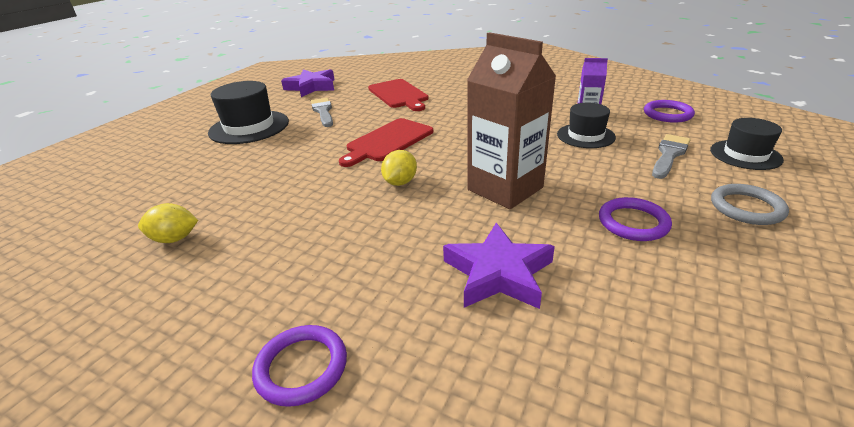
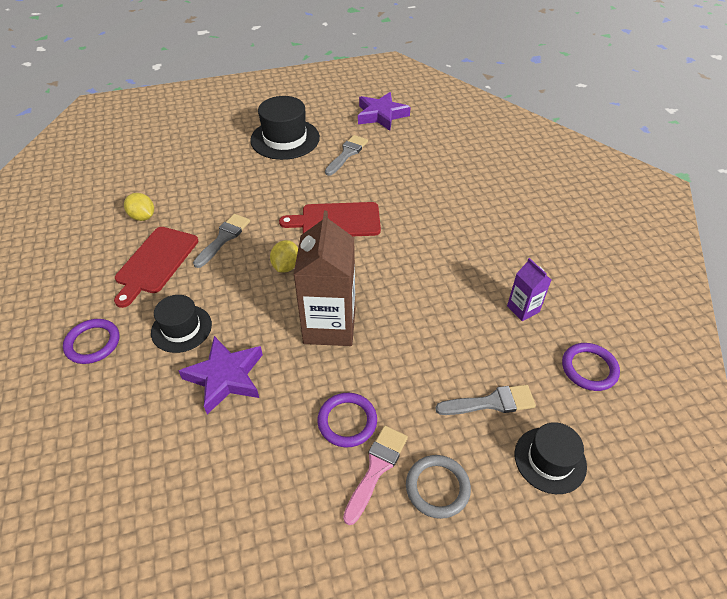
camera: 45 degrees right, 15 degrees up
(305, 200) = (224, 238): none -> grey brush
(399, 95) = (424, 171): red cutting board -> red cutting board (155, 262)
(400, 182) = (286, 266): yellow lemon -> yellow lemon turned 60 degrees counterclockwise
(585, 136) = (471, 330): black hat -> black hat (181, 328)
(704, 228) = (376, 468): none -> pink brush

